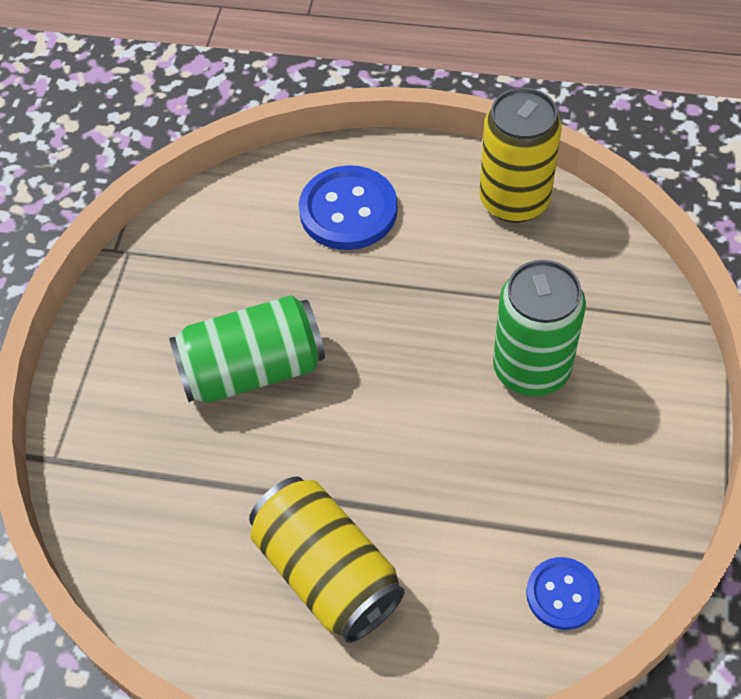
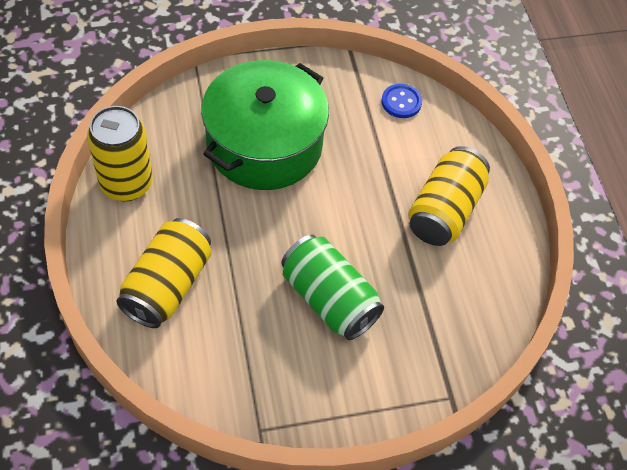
camera: 120 degrees left, 0 degrees up
(348, 210) = (167, 285): blue button -> yellow can
(531, 369) = (264, 145): green can -> green pot

